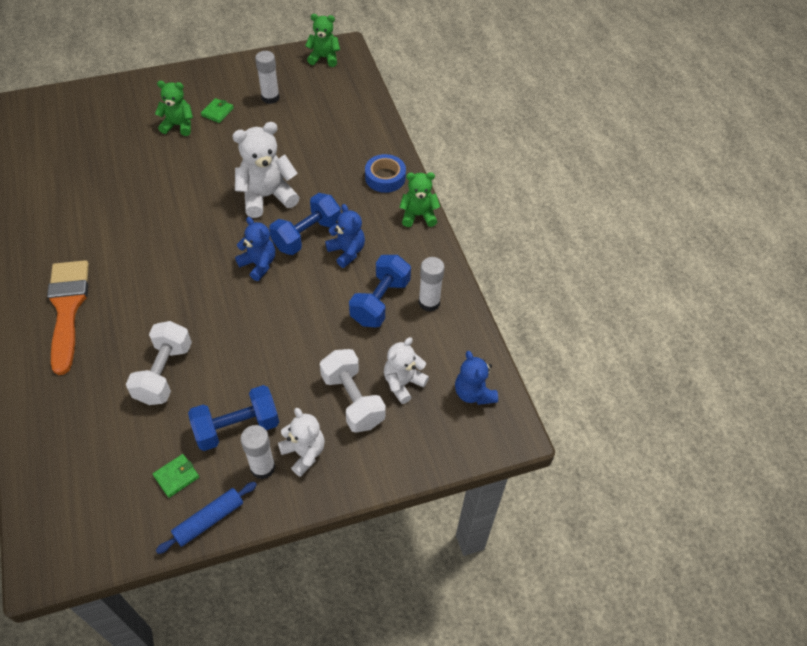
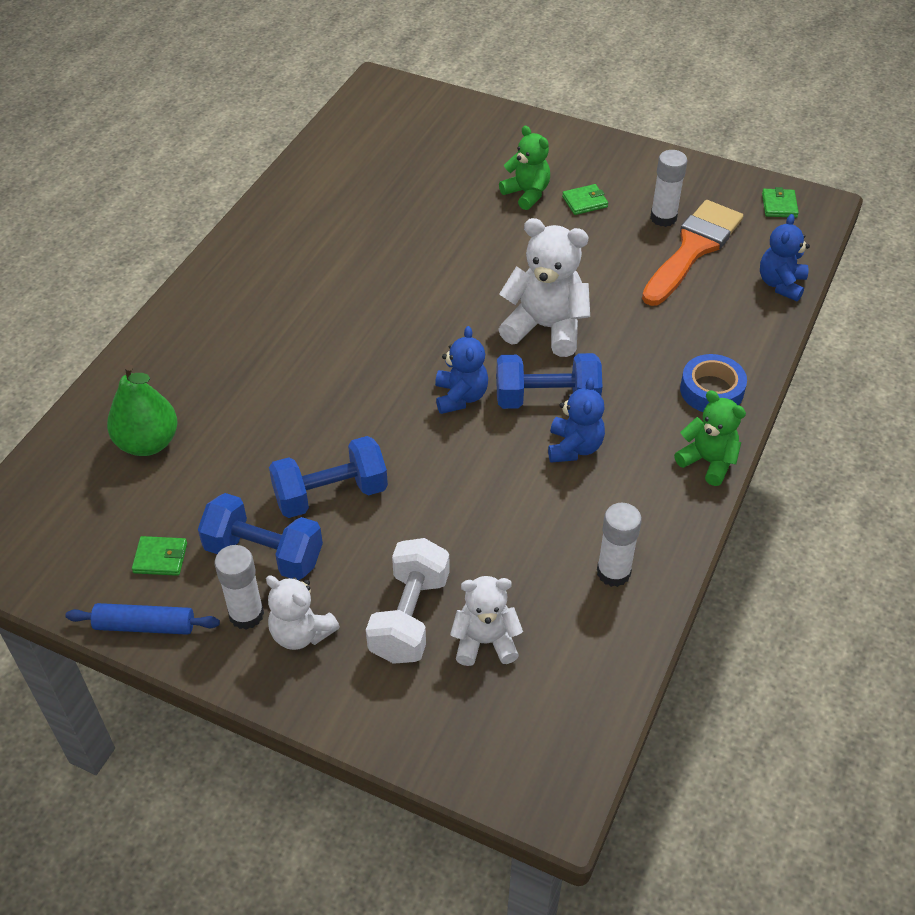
camera: 45 degrees right, 5 degrees down
(67, 308) = (231, 319): orange brush -> orange brush (693, 249)
(93, 418) = (148, 442): none -> green pear
(164, 373) = (253, 446): white dumbbell -> none
(304, 453) = (301, 633): white teddy bear -> white teddy bear turned 120 degrees clockwise
(324, 58) = (779, 205): green teddy bear -> green wallet
(380, 302) = (555, 530): blue dumbbell -> blue dumbbell (331, 494)
(474, 393) = (557, 718): blue teddy bear -> blue teddy bear (781, 284)

